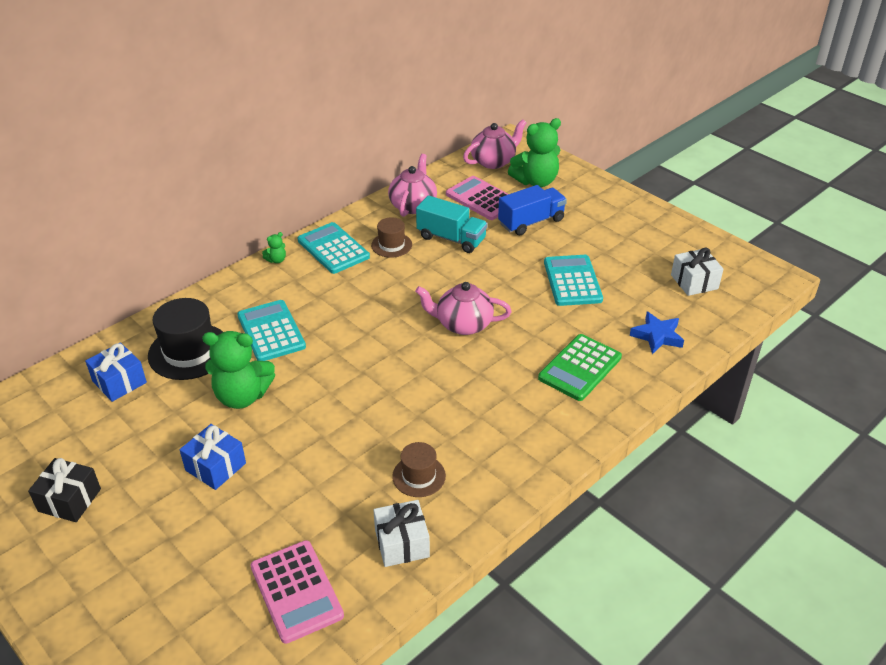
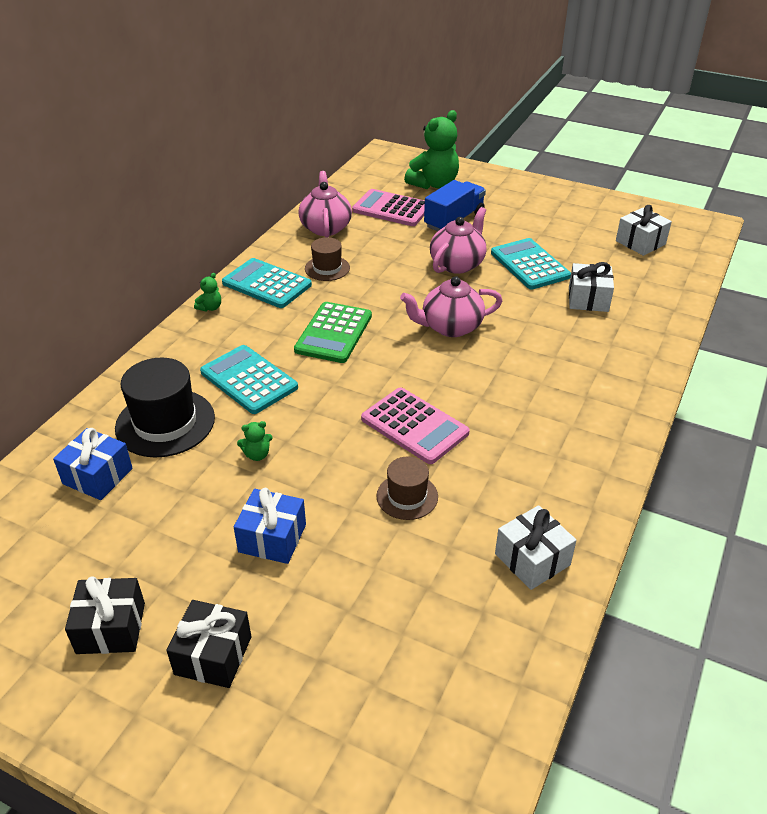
camera: 20 degrees left, 0 degrees up
(126, 542) = (213, 655): none -> black gift
(242, 396) = (257, 455): green teddy bear -> green teddy bear, size x0.43
(296, 591) = (452, 647): pink calculator -> pink calculator (414, 426)
(419, 476) = (504, 485): brown hat -> brown hat (407, 496)
(451, 238) = (385, 250): turquoise truck -> none
(493, 161) = (381, 174): pink teapot -> pink teapot (457, 264)
(580, 368) = (591, 341): green calculator -> green calculator (334, 333)
(604, 327) = (588, 299): none -> white gift
(657, 336) = (641, 296): blue star -> none

